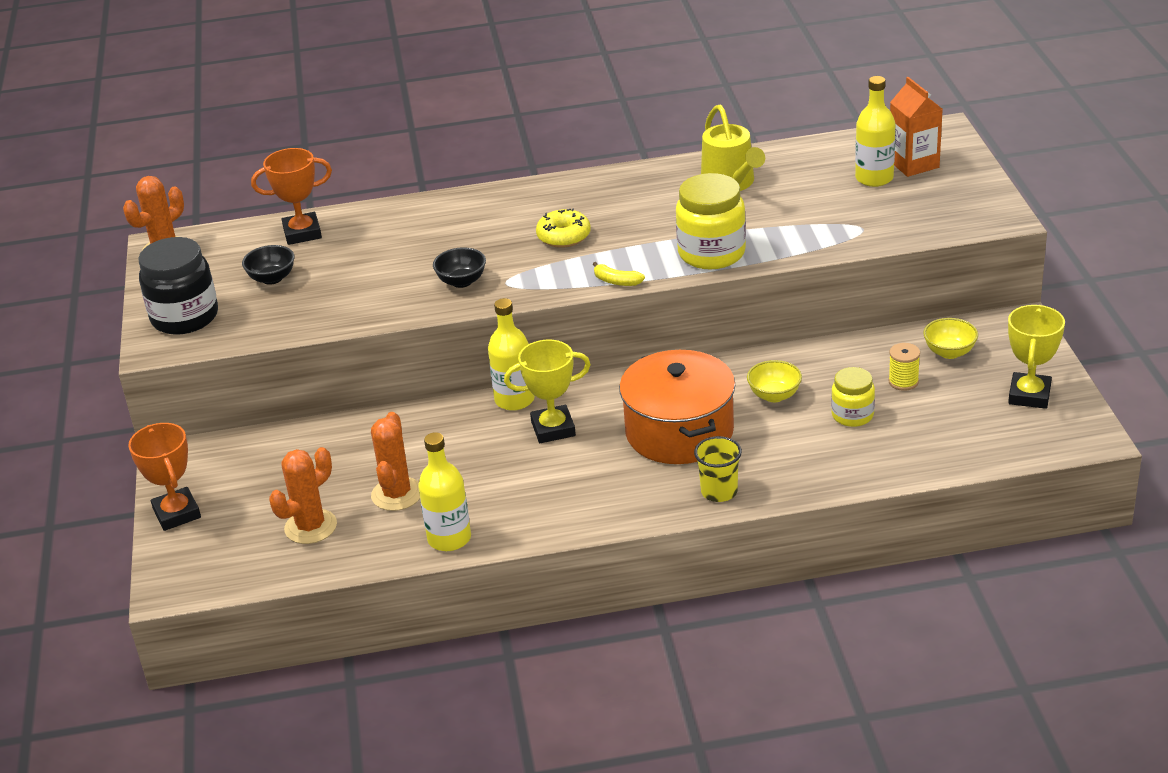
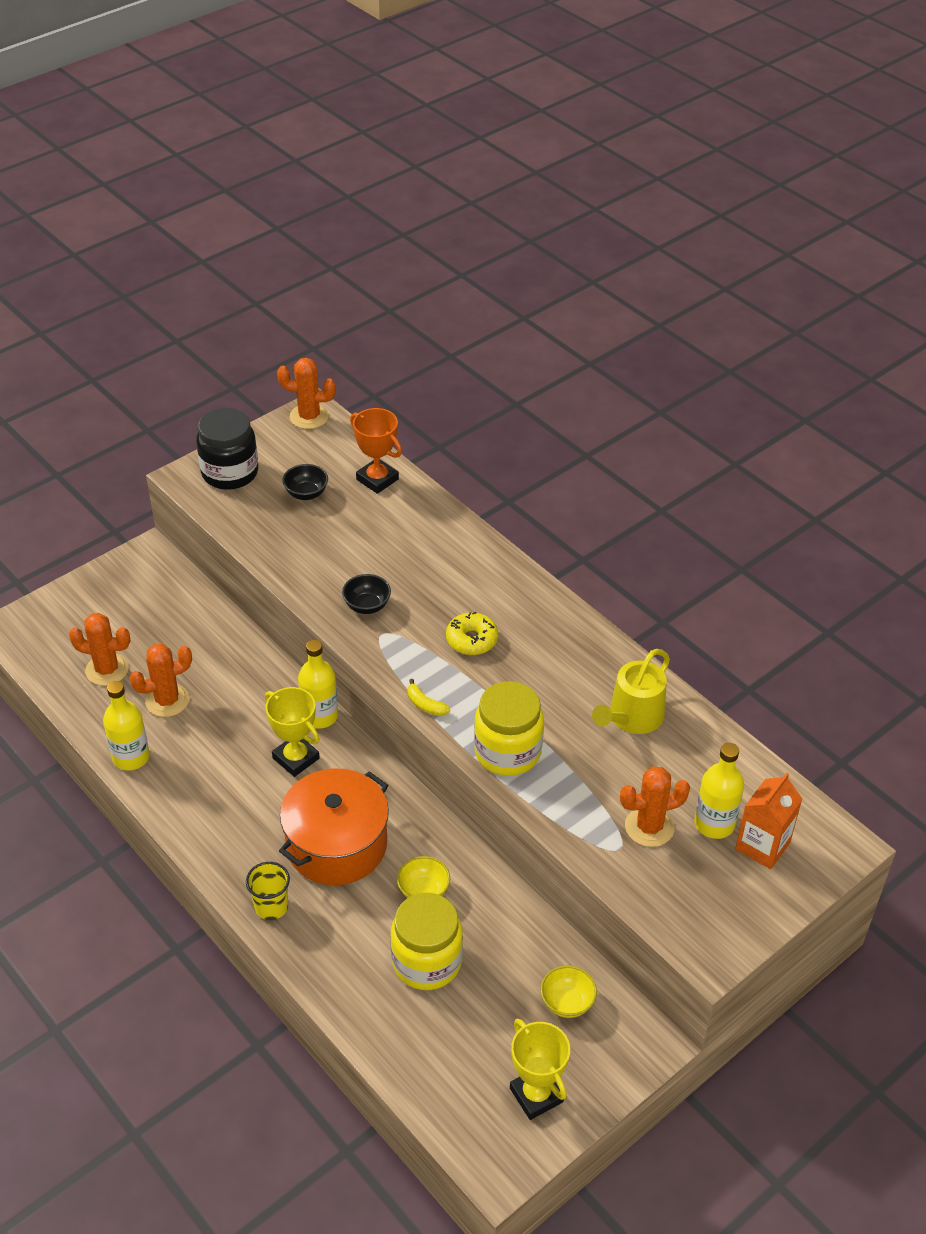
camera: 55 degrees right, 10 degrees up
(177, 513) = (87, 589): orange trophy -> none
(616, 281) = (425, 705): yellow banana -> yellow banana turned 45 degrees counterclockwise
(852, 208) = (649, 827): none -> orange cactus
(852, 415) = (427, 962): yellow jar -> yellow jar, size x1.69
(903, 382) = (499, 982): yellow spool -> none
(1029, 395) = (536, 1095): yellow trophy -> yellow trophy turned 75 degrees clockwise

